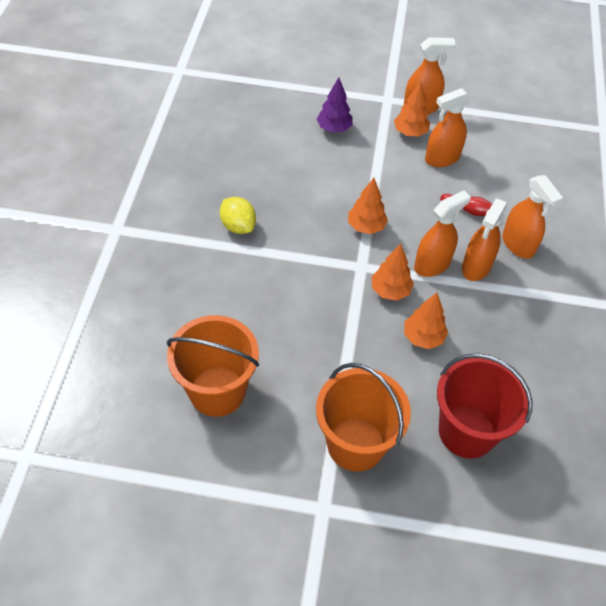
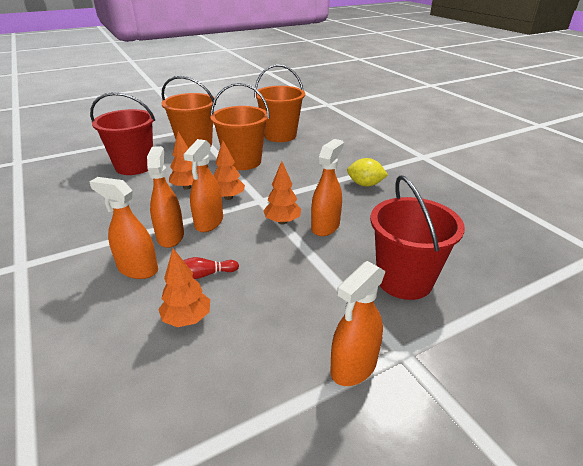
camera: 145 degrees right, 20 degrees down
(324, 352) = (243, 162): none -> orange bucket
(334, 128) = (404, 280): purple tree -> red bucket
(410, 132) = (330, 322): orange tree -> orange tree (187, 319)
(442, 158) = (270, 312): orange spray bottle -> orange spray bottle (325, 226)

